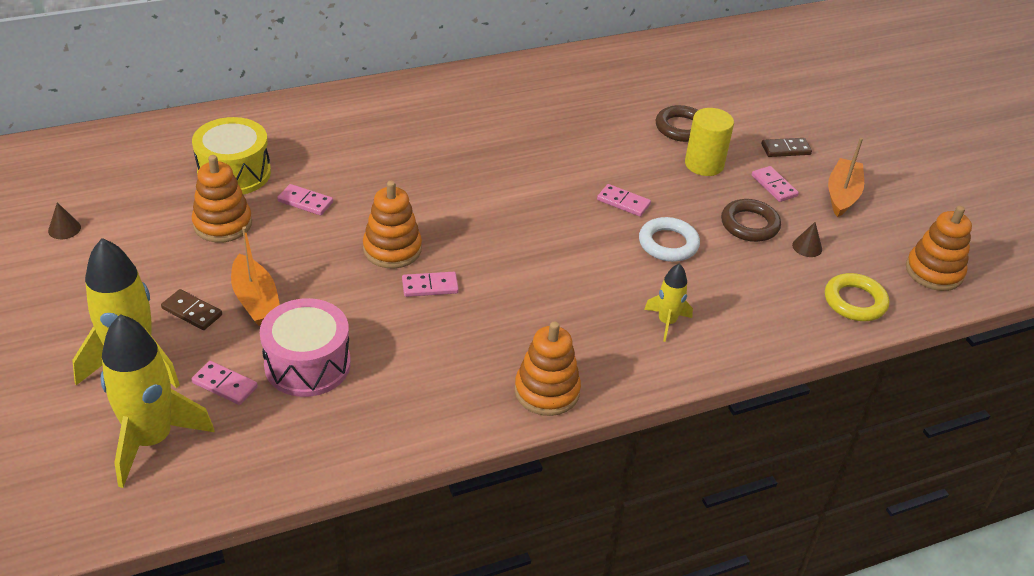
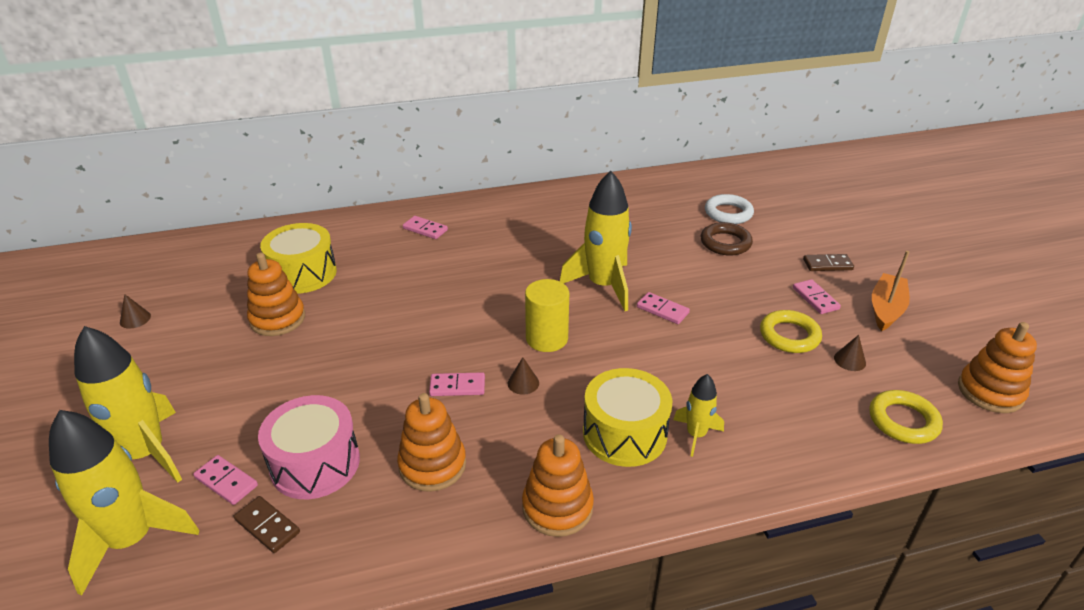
camera: 10 degrees right, 5 degrees down
(192, 312) = (220, 403): brown domino -> brown domino (267, 526)
(256, 300) = (285, 394): orange boat -> none
(305, 202) = (359, 301): pink domino -> pink domino (425, 229)
(392, 249) = (429, 348): orange stacking toy -> orange stacking toy (432, 465)
(495, 280) = (523, 383): none -> brown cone
(560, 178) = (603, 286): none -> yellow rocket
(600, 324) = (624, 433): none -> yellow drum
(668, 244) = (704, 352): white ring -> white ring (728, 213)
(704, 164) = (745, 276): yellow cylinder -> yellow cylinder (547, 338)
(749, 224) = (789, 336): brown ring -> yellow ring

